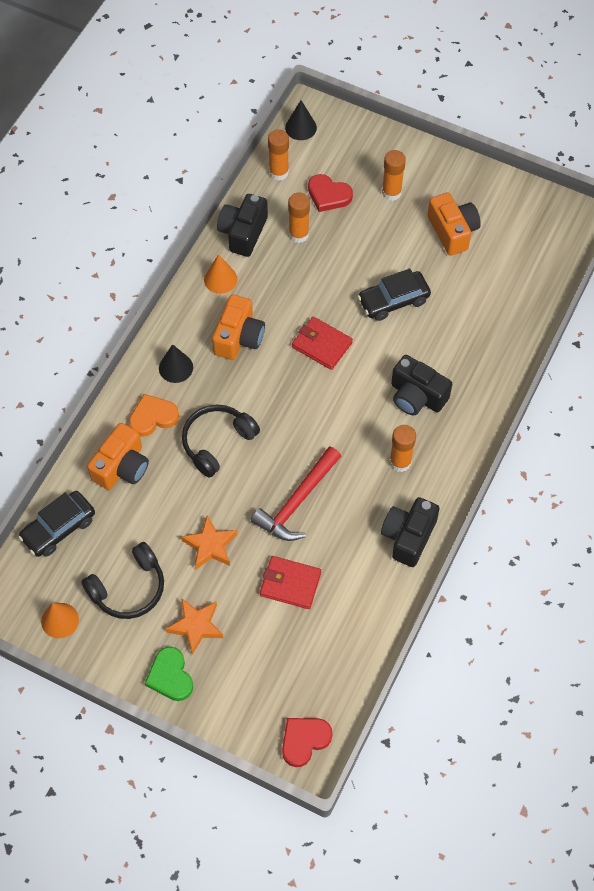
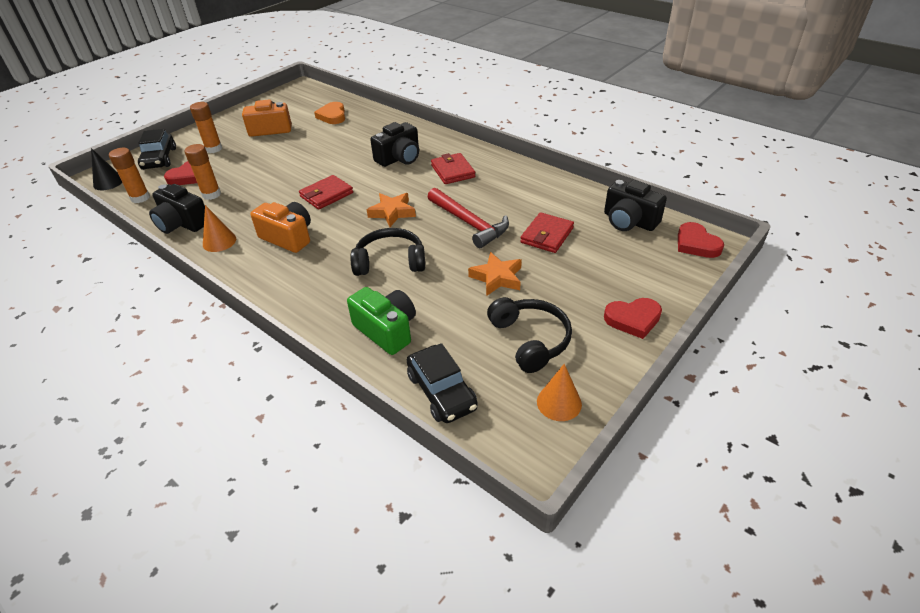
camera: 75 degrees left, 20 degrees down
(122, 467) = (386, 330): orange camera -> green camera
(153, 417) = (340, 301): orange heart -> orange heart (332, 116)
(170, 676) = (633, 319): green heart -> red heart
(176, 367) = (294, 280): black cone -> none
(196, 626) = (580, 296): orange star -> orange star (392, 212)
(217, 442) = (390, 262): black headphones -> black headphones turned 120 degrees clockwise
(393, 301) = (310, 158): black car -> black car (159, 159)
(400, 462) = (452, 171): orange glue stick -> red wallet
(408, 536) = (518, 175): black camera -> black camera (629, 221)

